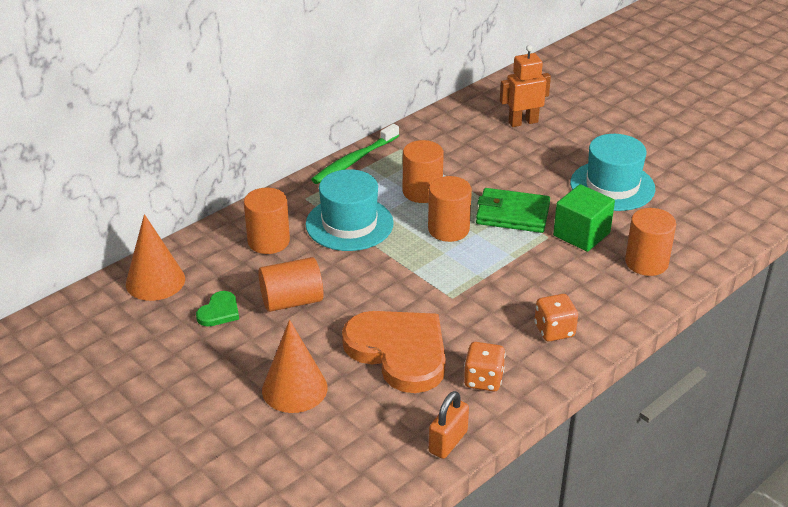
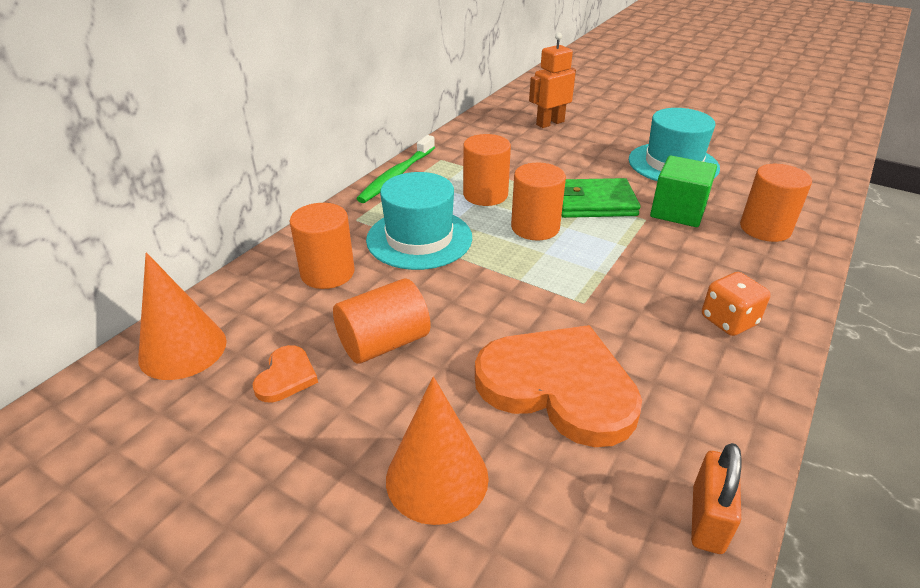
camera: 15 degrees left, 0 degrees up
(219, 312) = (286, 376): green heart -> orange heart
(483, 380) = (690, 405): orange dice -> none

